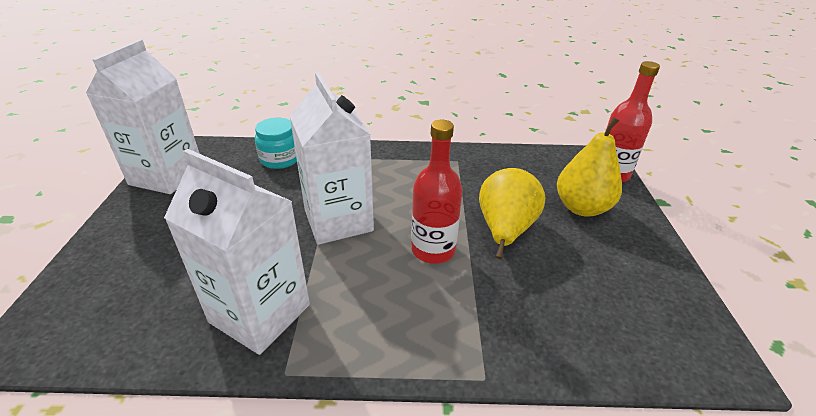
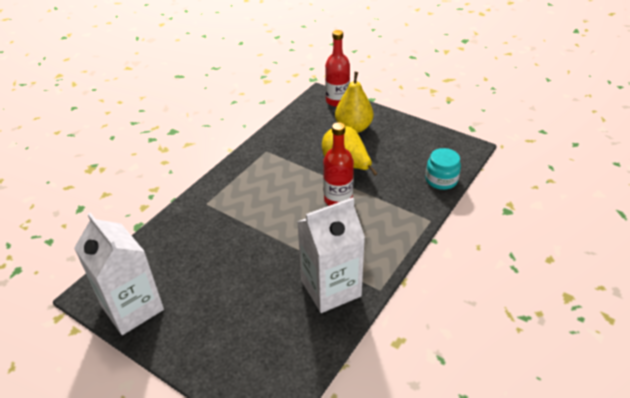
camera: 55 degrees left, 5 degrees up
(280, 159) = (176, 235): turquoise jar -> turquoise jar (441, 180)
(338, 220) = (277, 228): white carton -> none

